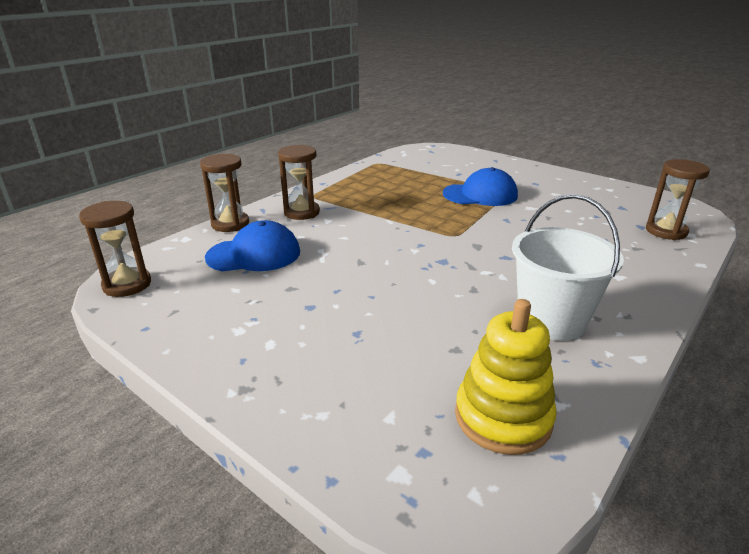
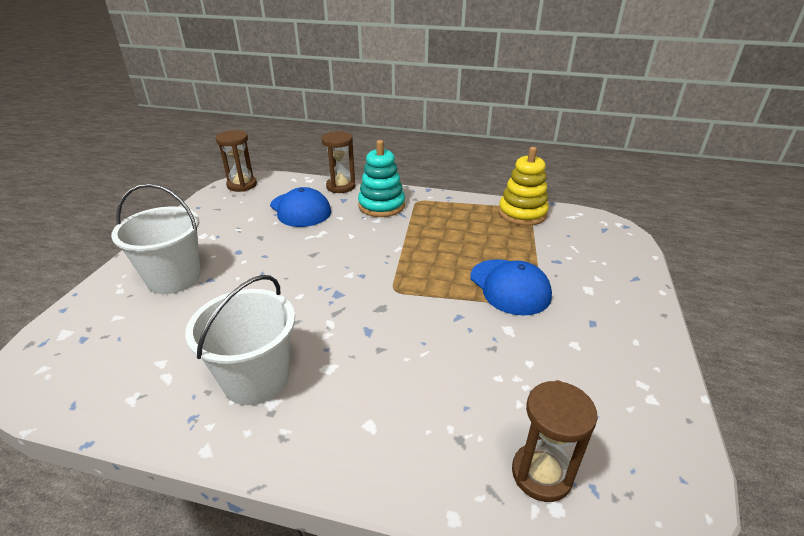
camera: 65 degrees right, 5 degrees up
(301, 212) = (381, 205): brown hourglass -> turquoise stacking toy
(330, 361) = (174, 278): none -> white bucket
(503, 417) = (115, 369): yellow stacking toy -> yellow stacking toy (522, 213)

